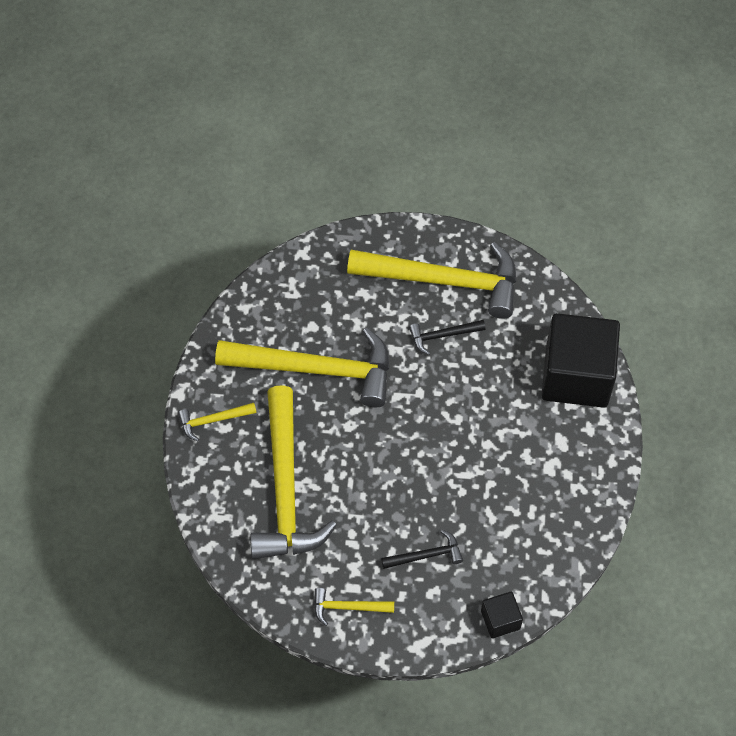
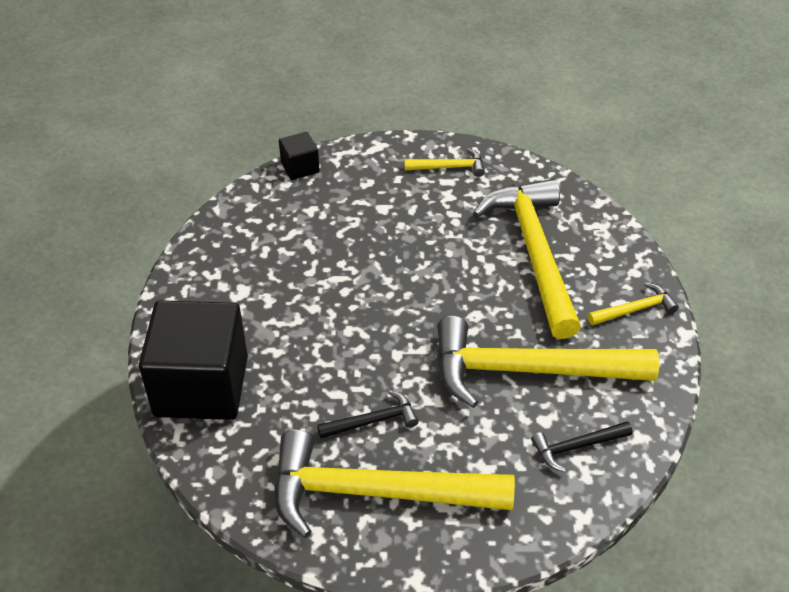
camera: 175 degrees right, 15 degrees down
(426, 555) = (376, 209): black hammer -> black hammer (576, 447)

